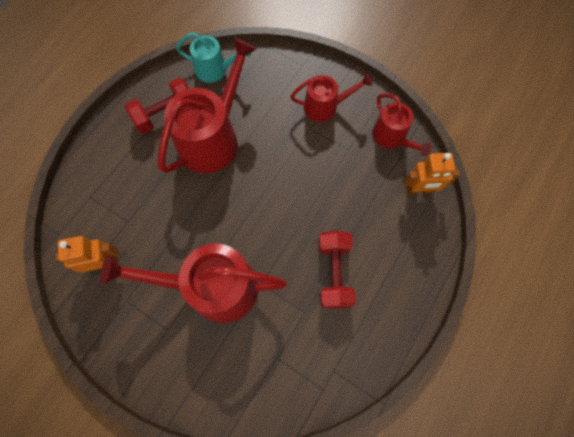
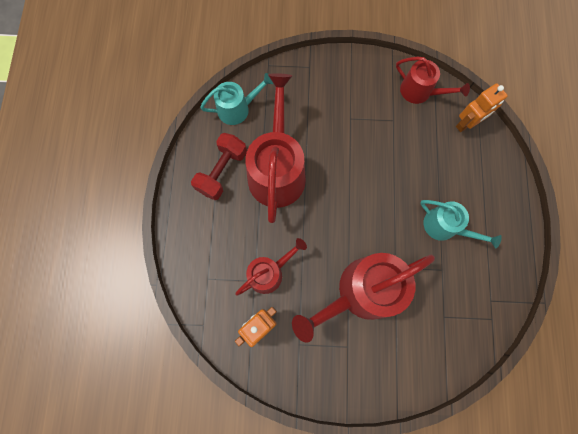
camera: 30 degrees left, 5 degrees up
(325, 107) = (351, 93): red watering can -> red watering can (269, 273)
(334, 273) = (444, 226): red dumbbell -> turquoise watering can

